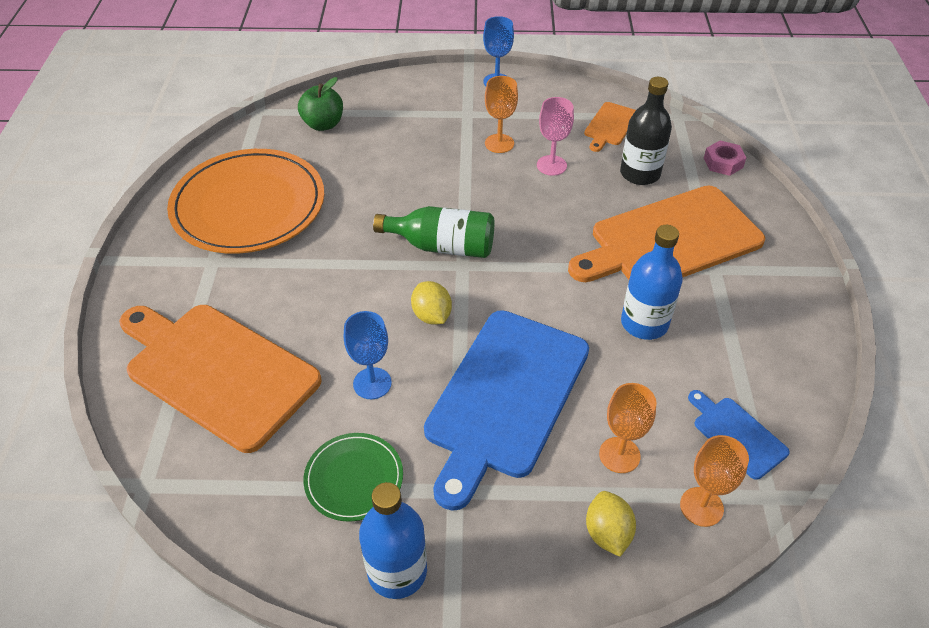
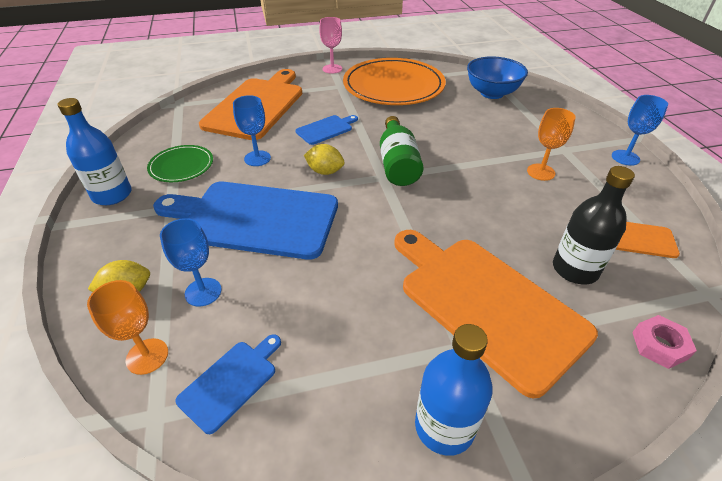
camera: 75 degrees right, 5 degrees down
(323, 124) = (492, 93): green apple -> blue bowl
(331, 298) = (326, 129): none -> blue cutting board
(432, 315) = (325, 171): yellow lemon -> yellow lemon turned 60 degrees clockwise
(551, 165) = (536, 206): pink goblet -> pink goblet (332, 69)
(619, 455) = (203, 292): orange goblet -> blue goblet
(644, 323) = (358, 294): blue bottle -> blue bottle (444, 426)

